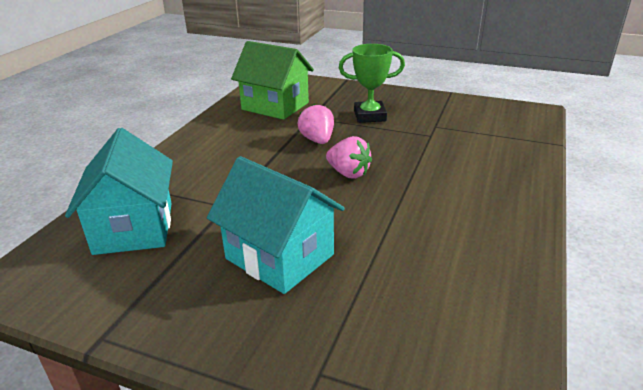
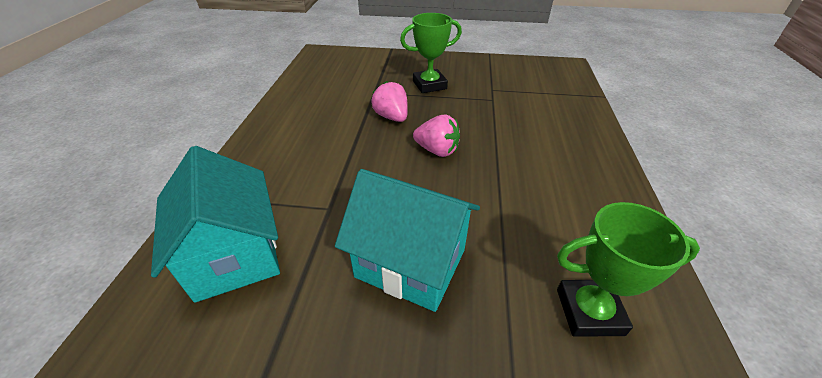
camera: 15 degrees left, 10 degrees up
(275, 106) = (335, 83): green house -> none
(429, 319) = (589, 311): none -> green trophy

